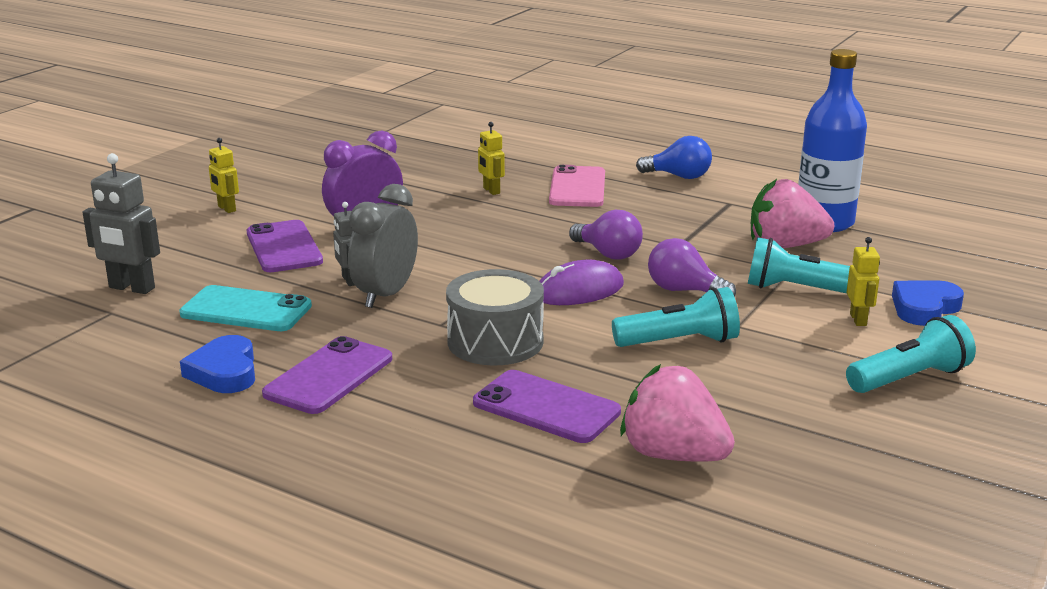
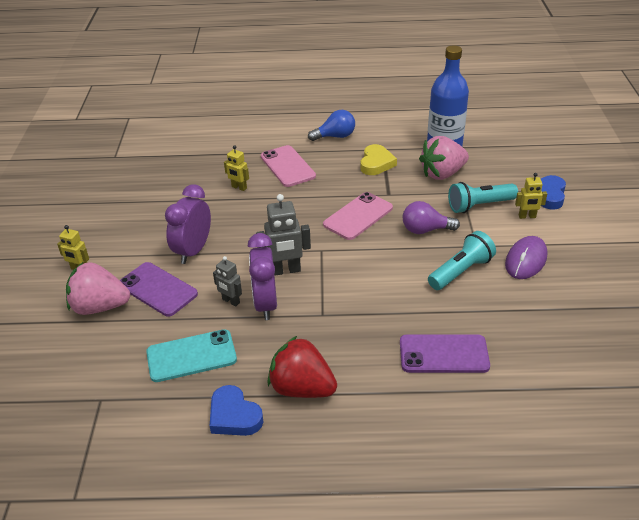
camera: 30 degrees left, 15 degrees up
(131, 288) = (91, 371): grey robot -> grey robot (285, 270)
(329, 376) = (302, 388): purple phone -> red strawberry
(385, 295) = (265, 304): grey clock -> purple clock
(495, 341) = (367, 315): grey drum -> none
(579, 291) = (371, 253): purple mouse -> purple mouse (526, 260)
(608, 254) = (358, 216): purple light bulb -> pink phone
(673, 455) = (537, 358): pink strawberry -> pink strawberry (100, 307)
(701, 213) = (376, 163): none -> yellow heart
(858, 319) = (527, 216): yellow robot -> yellow robot turned 120 degrees clockwise
(909, 379) = (587, 250): turquoise flashlight -> none

